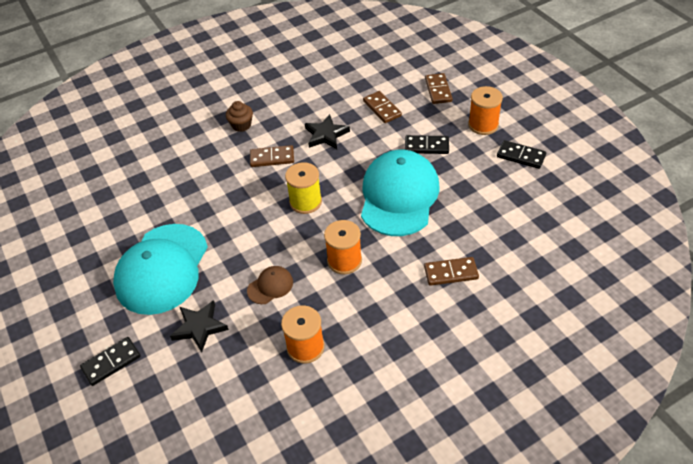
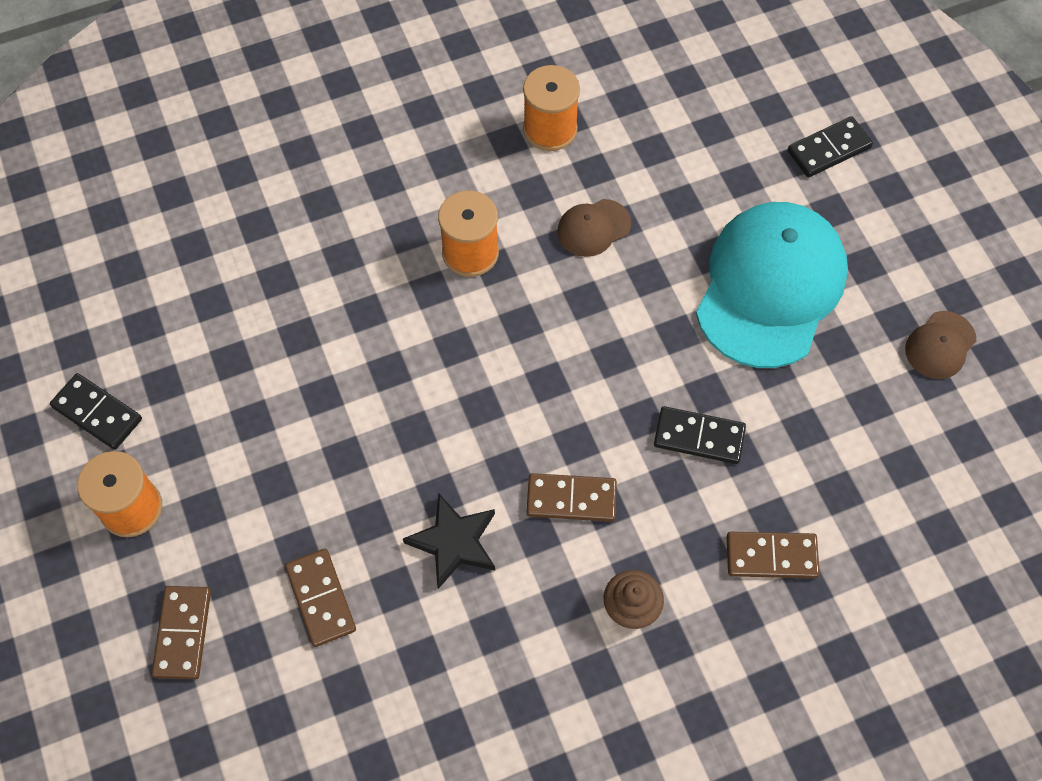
camera: 175 degrees left, 15 degrees up
(68, 252) = (940, 345): none -> brown cap
(199, 327) = (703, 180): black star -> none
(305, 202) = (518, 379): yellow spool -> none
(399, 196) = (349, 363): turquoise cap -> none
(426, 146) = (262, 471): black domino -> black domino (699, 437)
(451, 273) = (311, 205): brown domino -> brown domino (771, 556)

